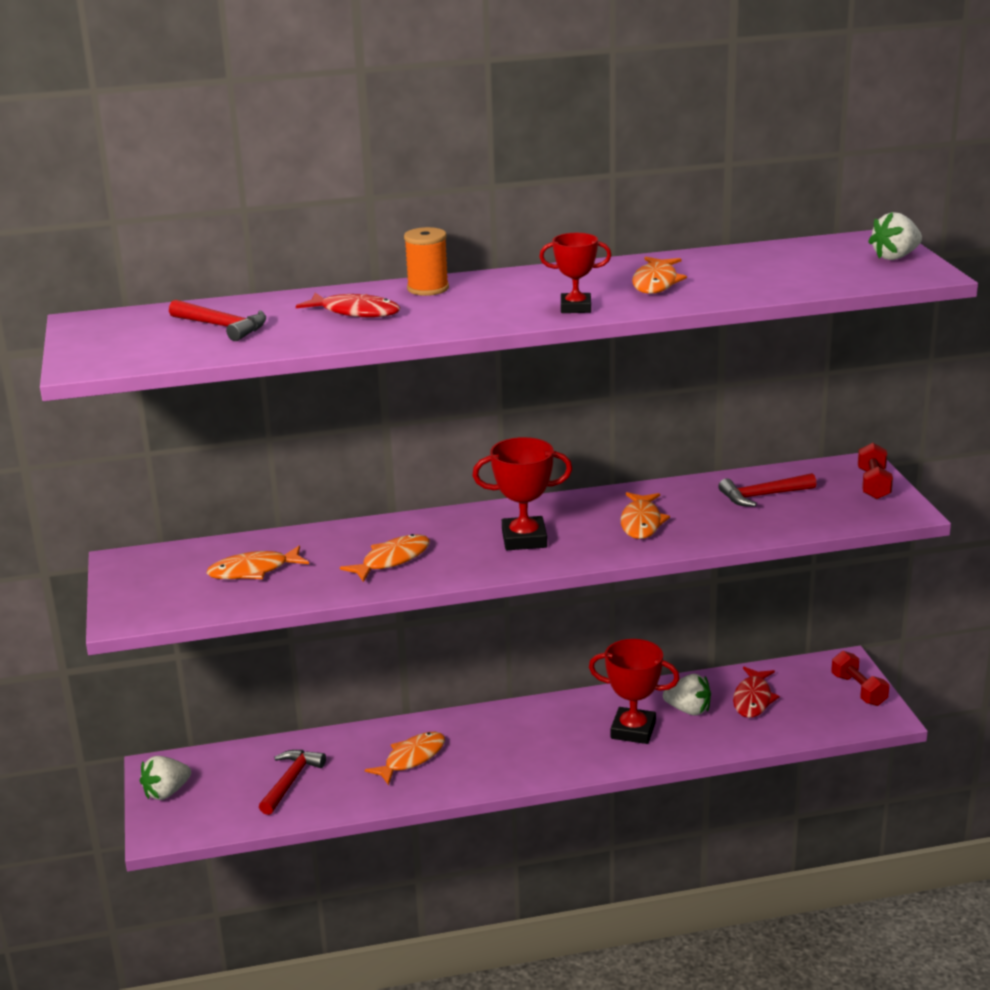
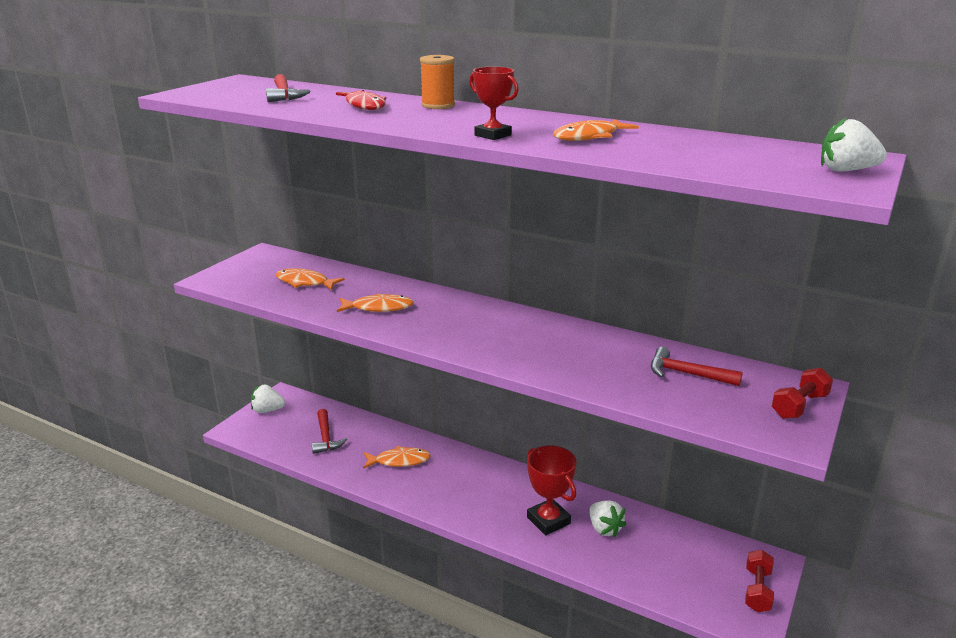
camera: 40 degrees right, 0 degrees up
(291, 781) = (326, 438): red hammer -> red hammer turned 105 degrees clockwise
(524, 539) = (472, 329): red trophy -> none
(641, 522) = (564, 353): orange fish -> none
(753, 699) = (662, 548): red fish -> none

